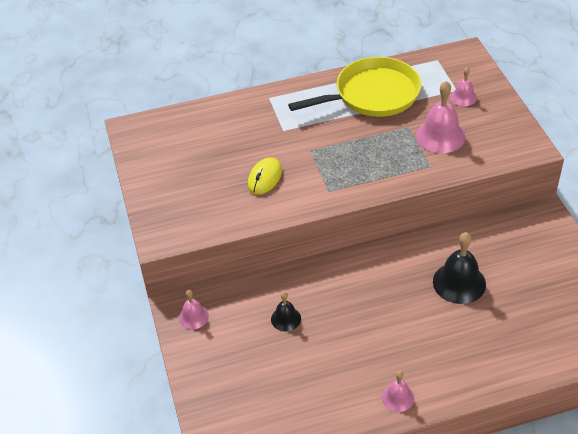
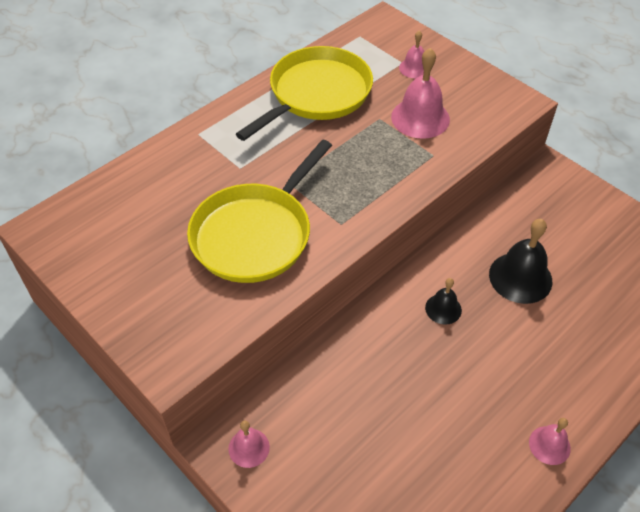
camera: 30 degrees left, 5 degrees up
(265, 178) = (255, 234): yellow mouse -> yellow pan
(286, 319) = (363, 401): black bell -> black bell (443, 309)

